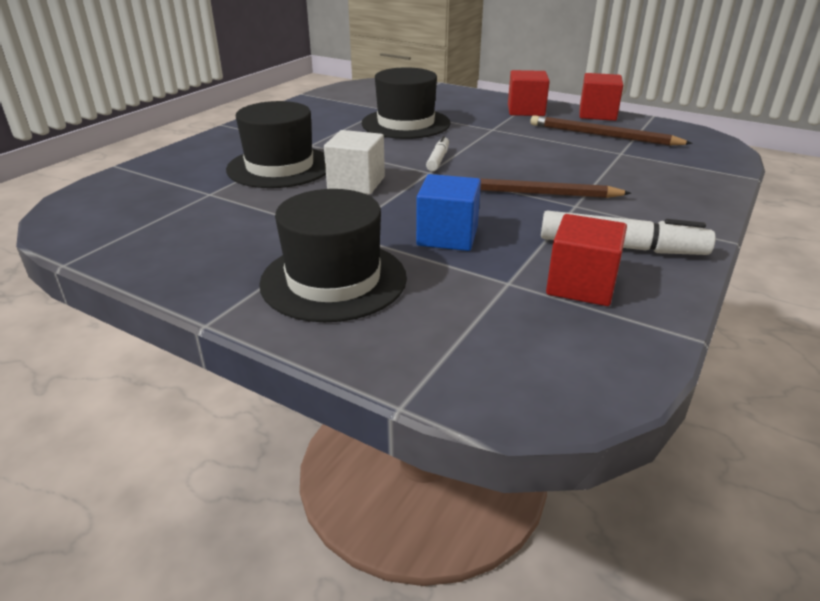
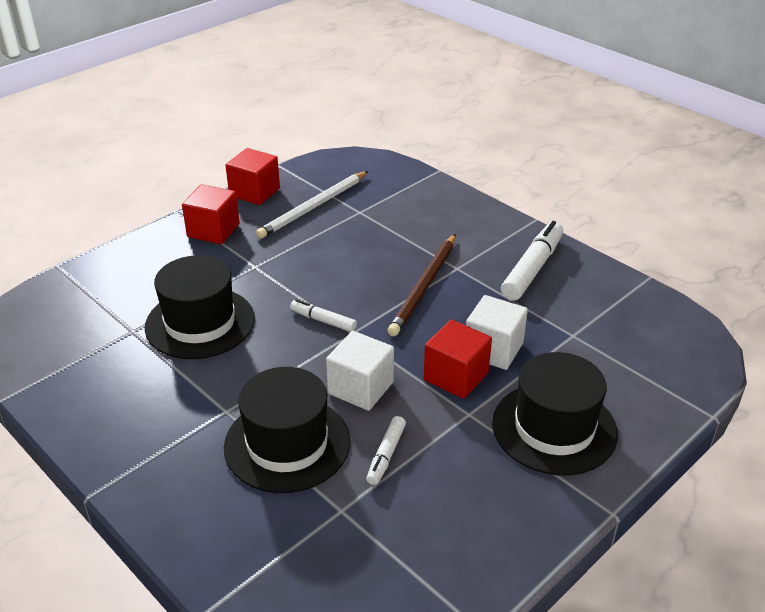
camera: 75 degrees left, 5 degrees up
(274, 202) = (386, 455): none -> white marker
(447, 236) = (493, 349): blue cube -> white cube
(581, 285) = (582, 303): red cube -> red cube (456, 376)
(603, 135) = (313, 207): brown pencil -> white pencil

